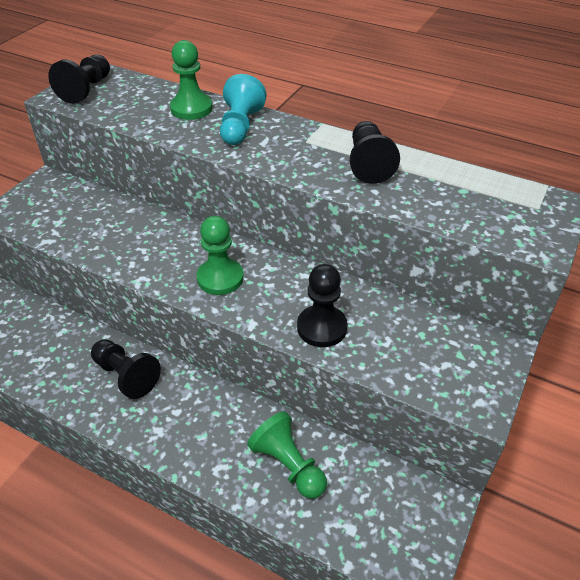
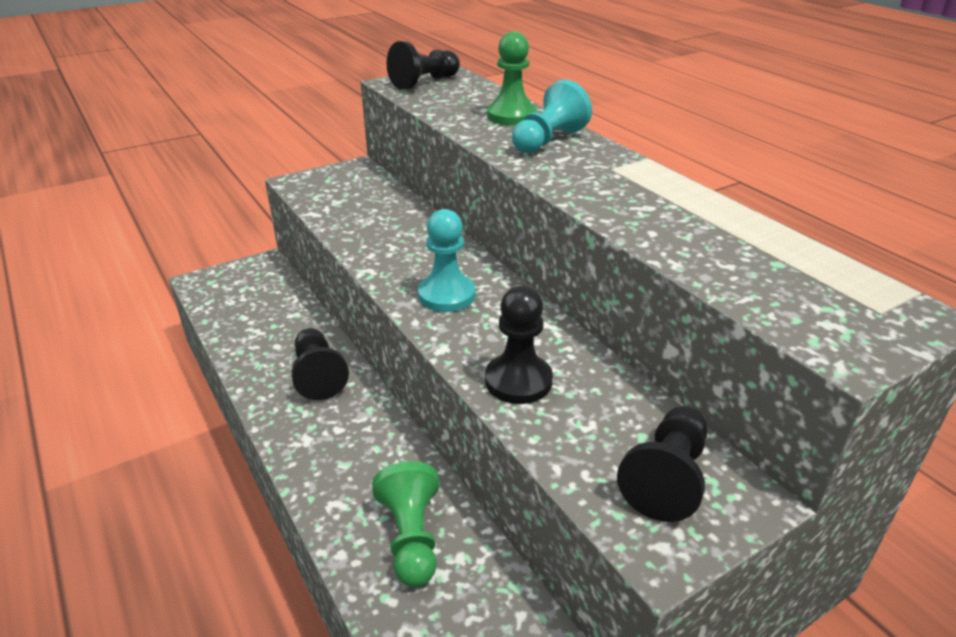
camera: 30 degrees right, 10 degrees down
(220, 278) = (446, 295): green pawn -> turquoise pawn
(368, 164) = (669, 206): black pawn -> black pawn (667, 478)

